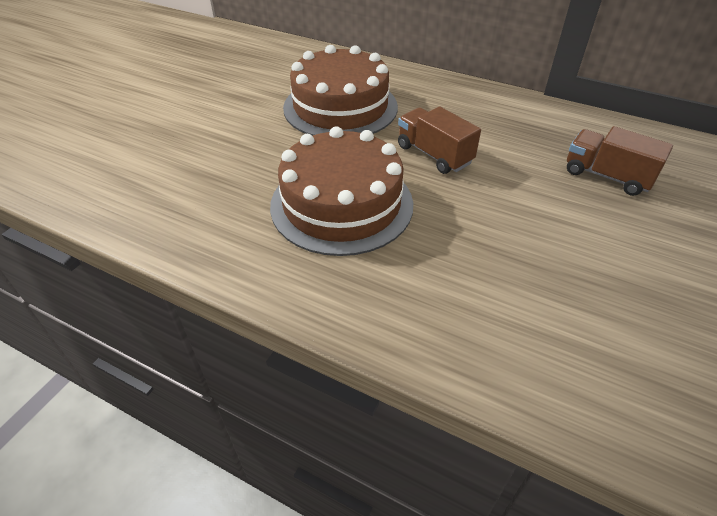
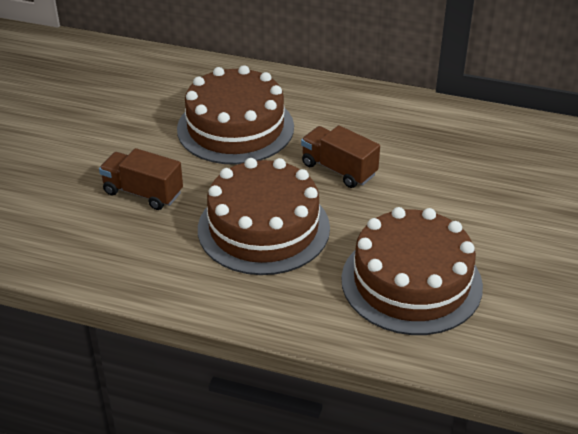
camera: 10 degrees left, 5 degrees down
(496, 285) = (411, 282): none -> brown cake
(607, 176) = (498, 173): brown truck -> brown truck (143, 193)

